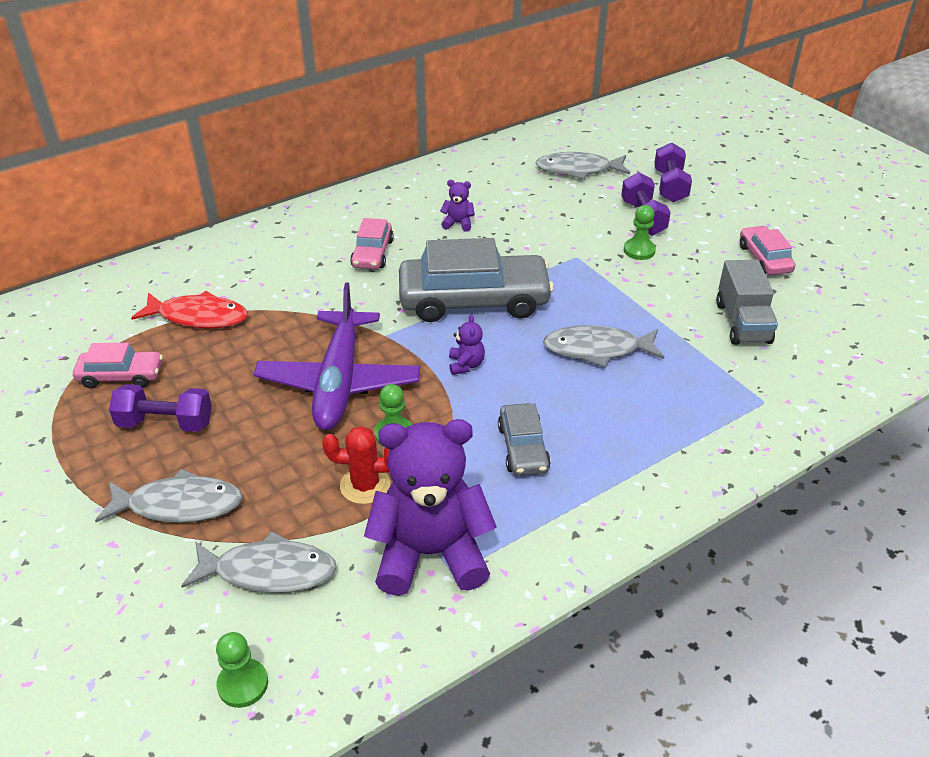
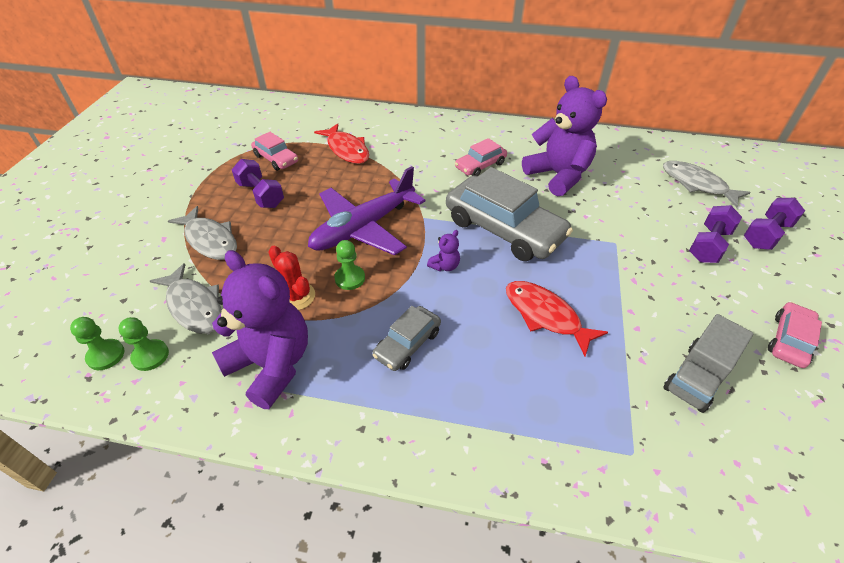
camera: 45 degrees right, 5 degrees up
(458, 223) = (558, 175): purple teddy bear -> purple teddy bear, size x2.49
(597, 349) = (545, 315): grey fish -> red fish
(639, 250) = (673, 267): green pawn -> green pawn (150, 356)

